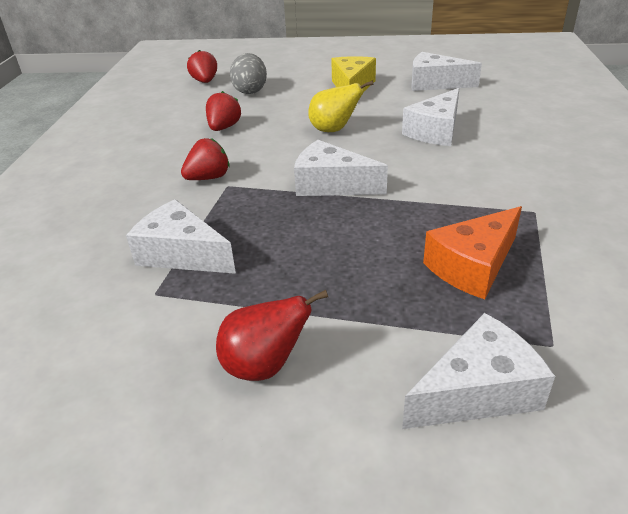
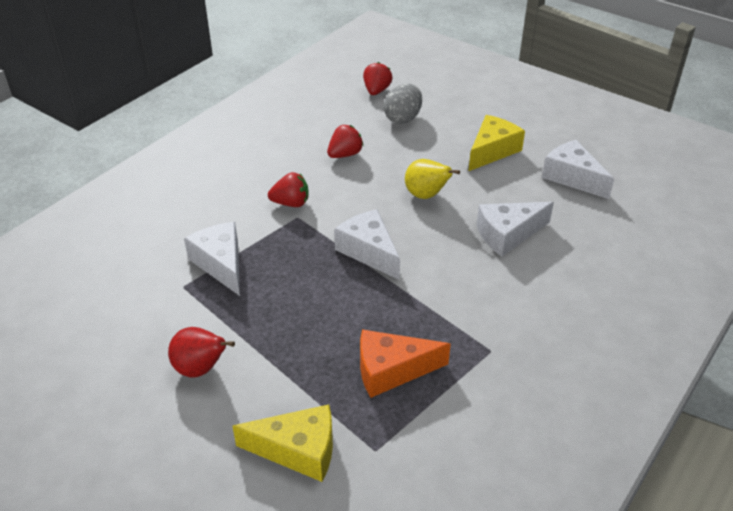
camera: 30 degrees right, 5 degrees up
(478, 391) = (298, 450): white cheese -> yellow cheese

